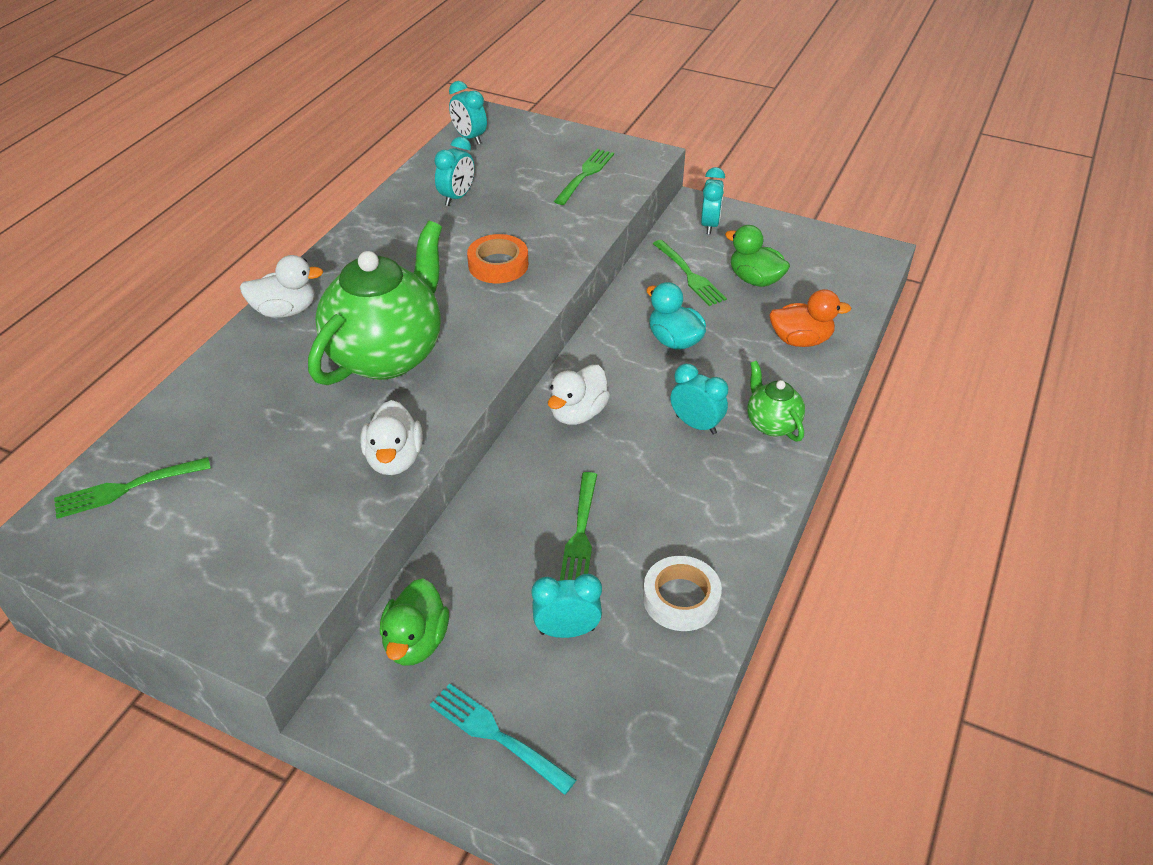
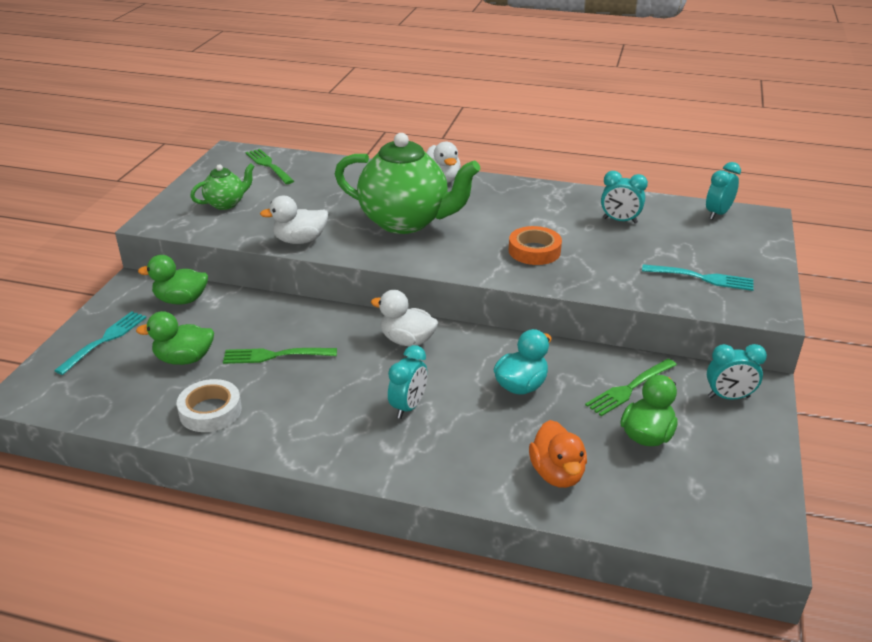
camera: 80 degrees right, 10 degrees down
(567, 631) = (184, 359): turquoise clock -> green duck
(585, 175) = (701, 278): green fork -> turquoise fork
(771, 424) = (420, 455): green teapot -> green teapot (226, 204)

